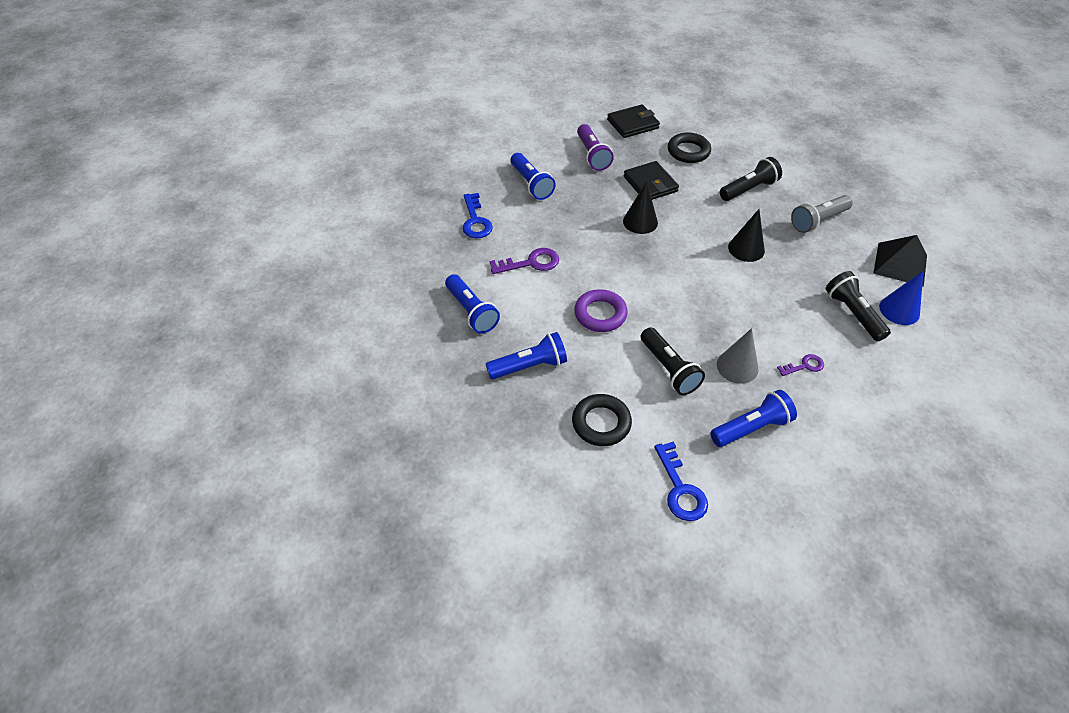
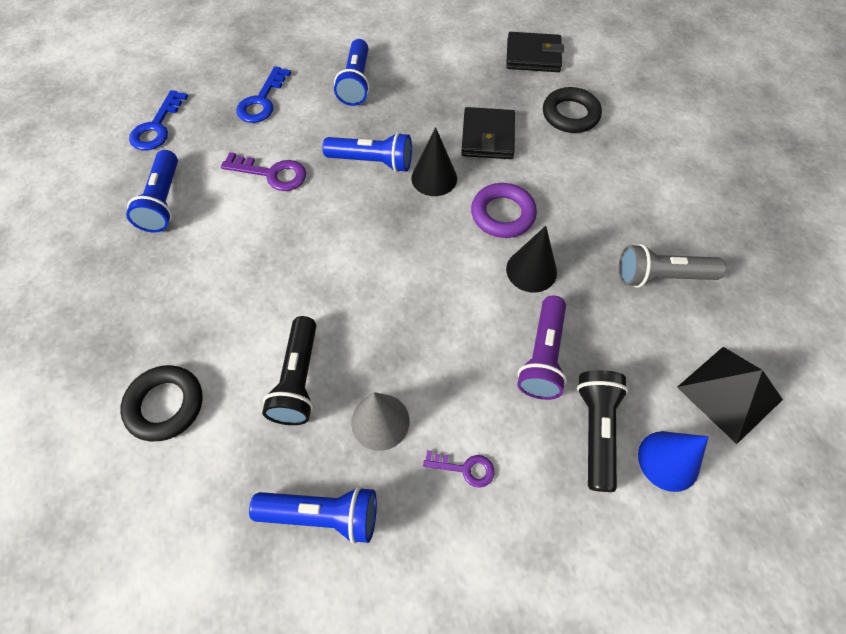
camera: 30 degrees right, 10 degrees up
(529, 366) = (159, 294): blue flashlight -> blue flashlight (372, 162)
(592, 155) = (453, 76): purple flashlight -> purple flashlight (543, 356)
(600, 314) = (287, 270): purple ring -> purple ring (502, 214)
(680, 489) = (169, 544): blue key -> blue key (157, 127)
(748, 189) = (604, 194): black flashlight -> none

